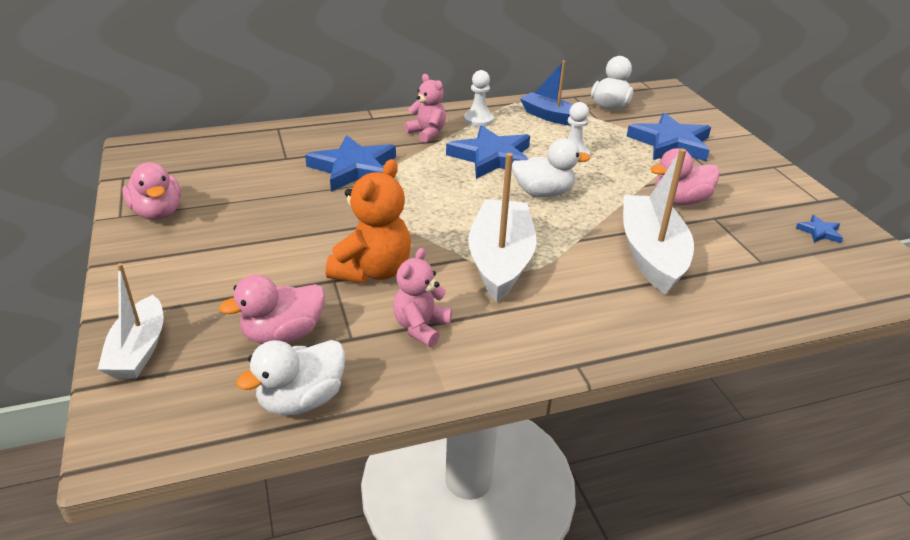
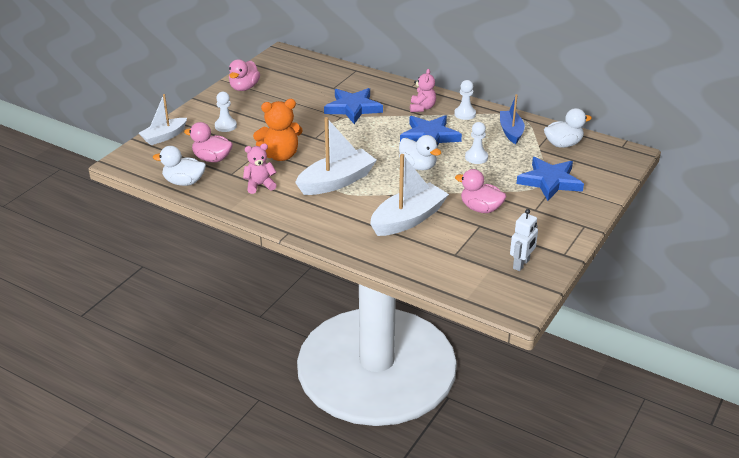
camera: 50 degrees right, 0 degrees up
(220, 276) = (225, 126): none -> white pawn
(819, 232) = (521, 264): blue star -> white robot

